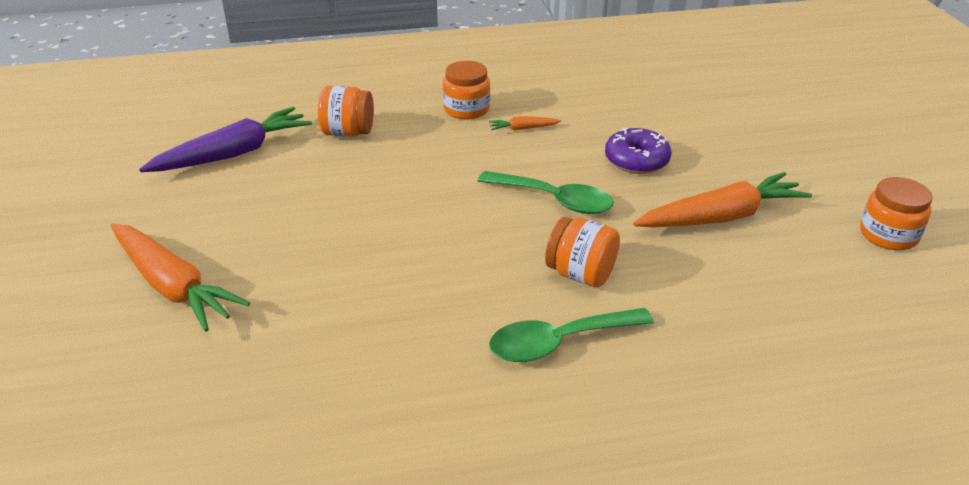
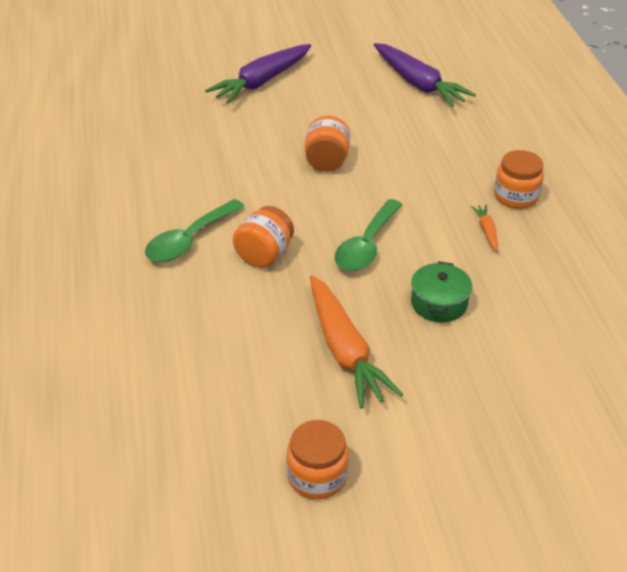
camera: 90 degrees right, 5 degrees up
(173, 286) = (262, 82): orange carrot -> purple carrot
(348, 132) = (460, 133): orange jar -> orange jar (327, 161)
(559, 342) = (189, 240): green spoon -> green spoon turned 120 degrees counterclockwise
(636, 160) = (439, 303): purple donut -> green pot

